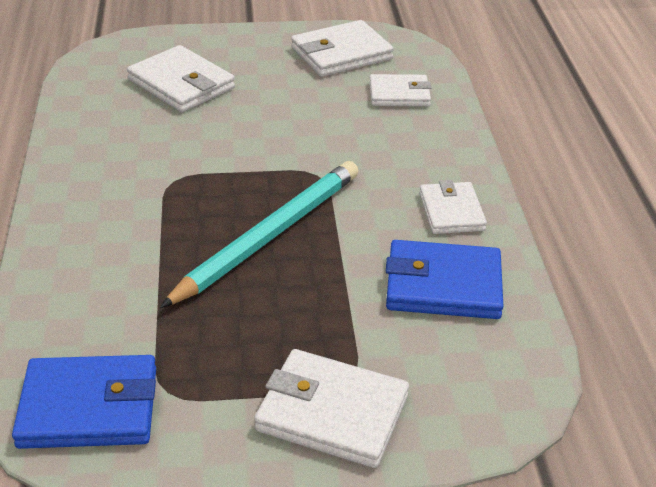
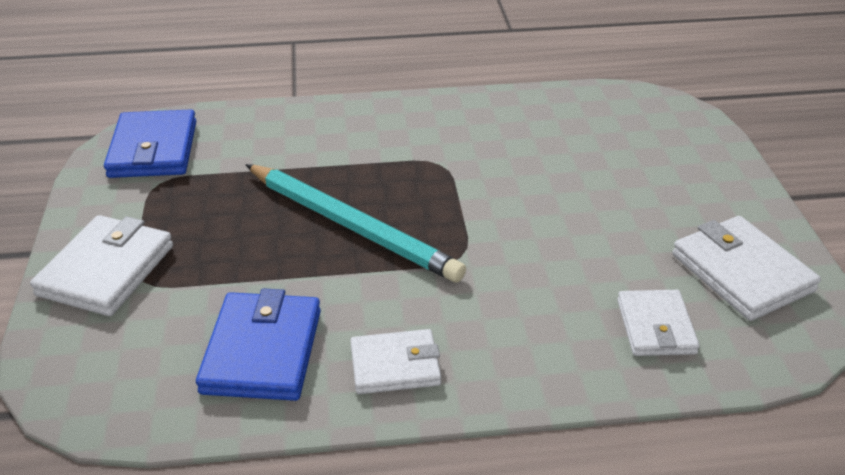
camera: 90 degrees right, 0 degrees up
(181, 84) = (617, 154): white wallet -> none

